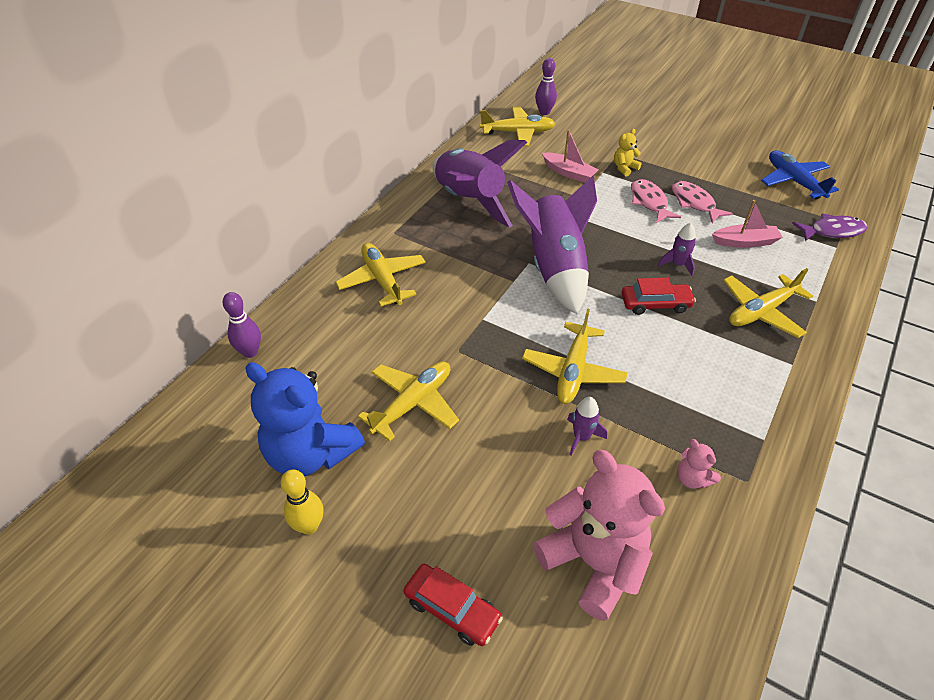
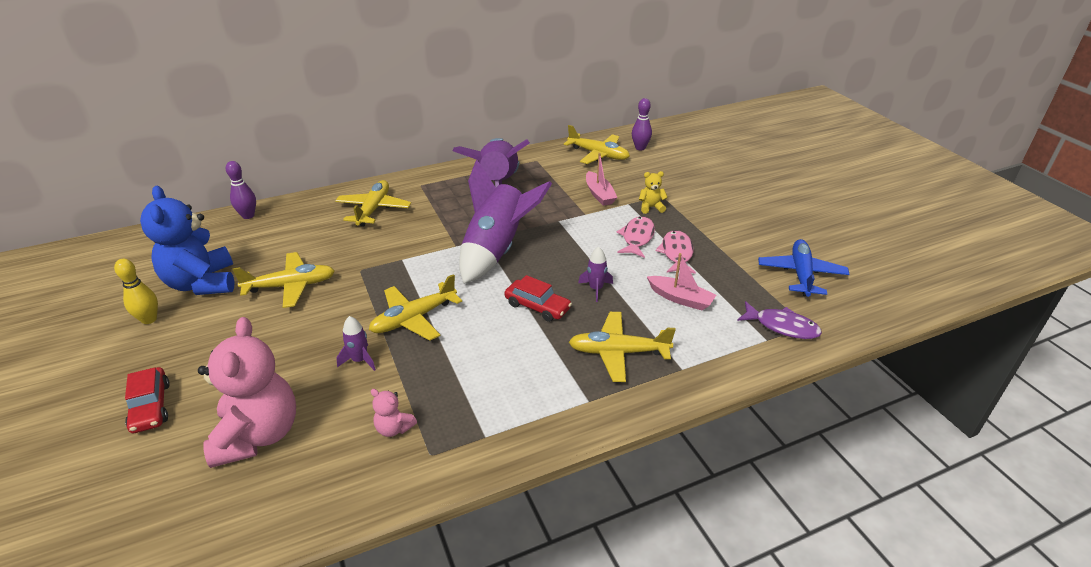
camera: 35 degrees right, 10 degrees down
(692, 478) = (394, 428): pink teddy bear -> pink teddy bear turned 60 degrees counterclockwise

